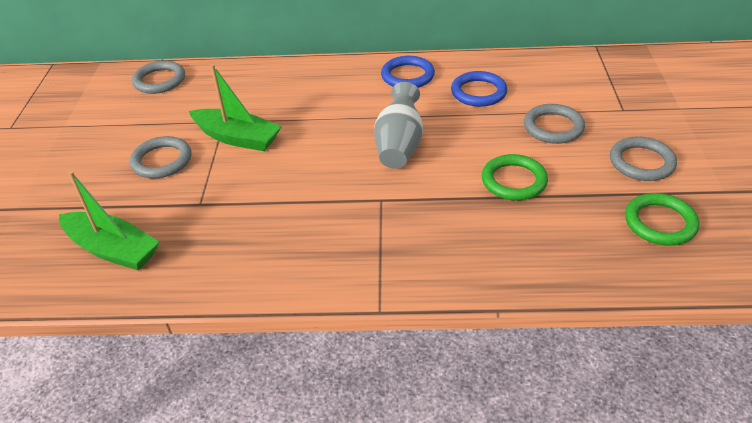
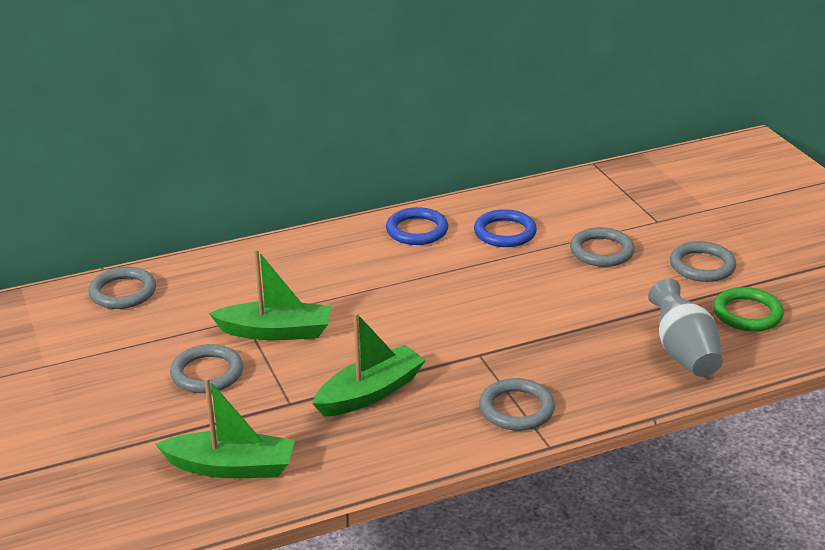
camera: 25 degrees left, 10 degrees down
(267, 212) = (370, 393): none -> green boat
(376, 263) = (516, 409): none -> grey ring
(399, 146) = (460, 301): grey vase -> grey vase (683, 352)
(514, 181) = (596, 308): green ring -> none

